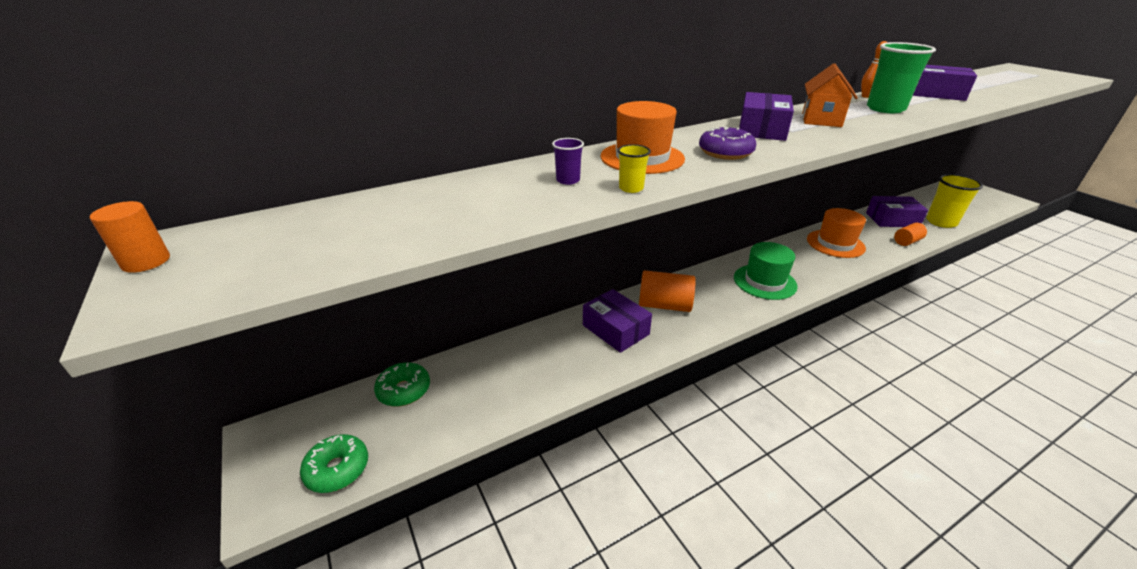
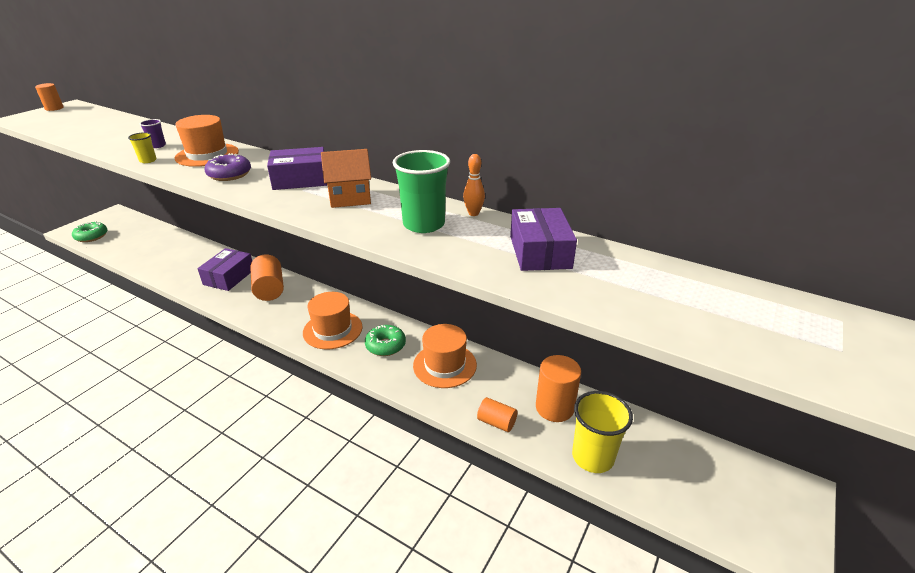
camera: 60 degrees right, 0 degrees up
(404, 390) = (150, 232): green donut -> green donut (385, 345)
(764, 282) = (332, 330): green hat -> orange hat
(892, 220) = (554, 407): purple box -> orange cylinder

